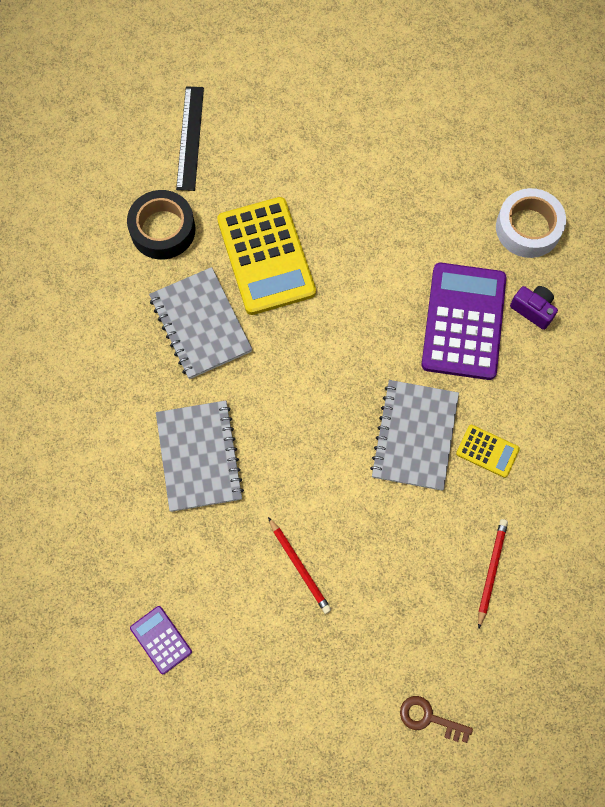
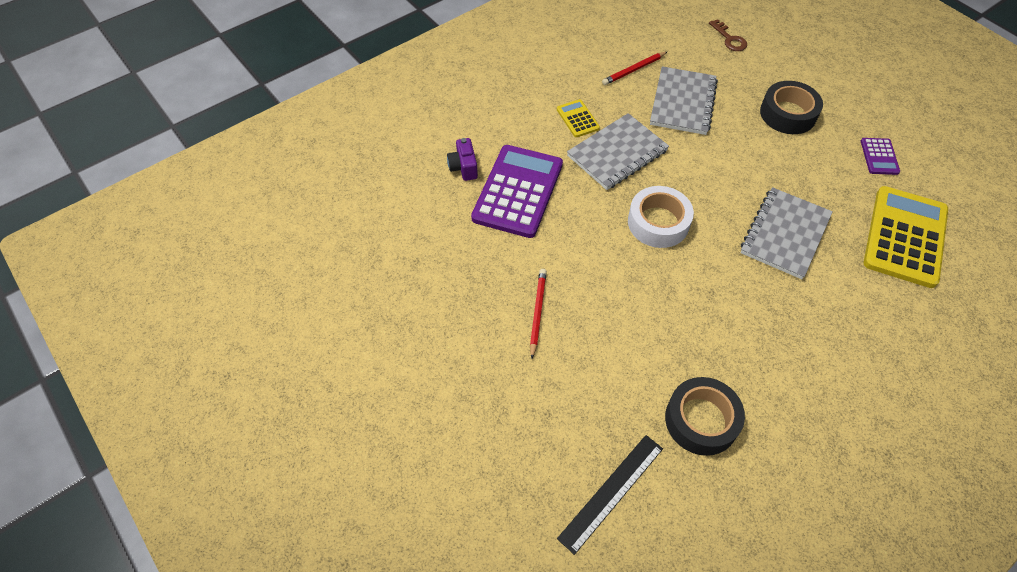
camera: 140 degrees left, 15 degrees down
(200, 324) = (721, 319): grey notebook -> grey notebook (683, 103)
(266, 256) = (625, 333): yellow calculator -> yellow calculator (904, 237)
(288, 633) = (788, 114): none -> black tape
(299, 566) = (755, 138): red pencil -> red pencil (537, 312)
(463, 321) = (517, 191): purple calculator -> purple calculator turned 150 degrees clockwise
(528, 228) = (407, 215): white tape -> white tape (658, 223)

